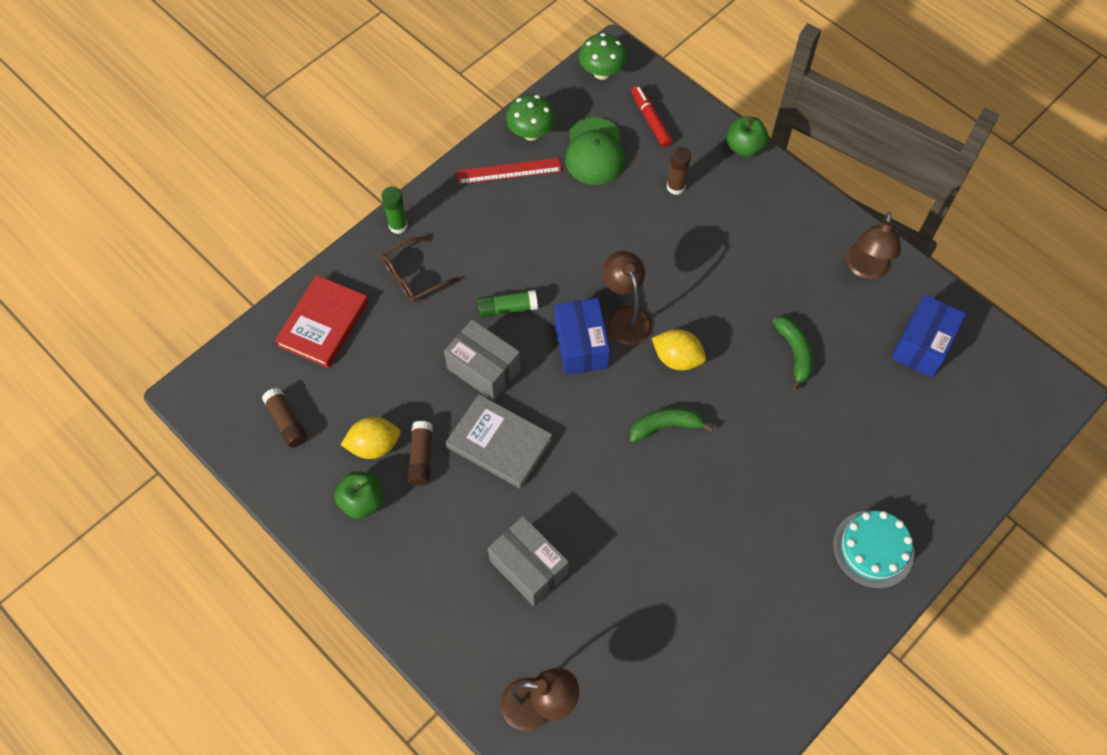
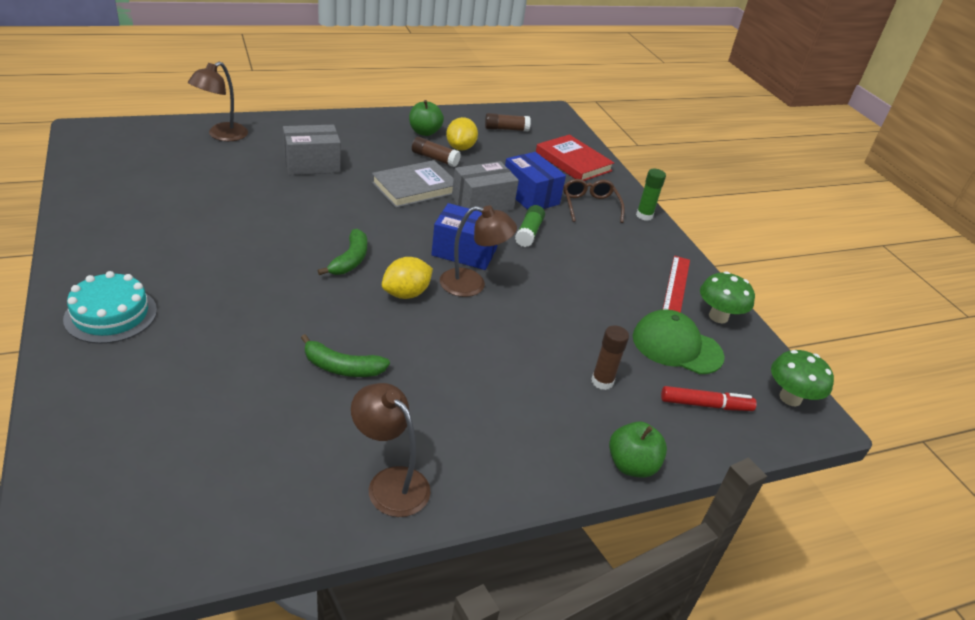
camera: 110 degrees right, 25 degrees down
(922, 345) = (252, 475): blue box -> blue box (530, 196)

